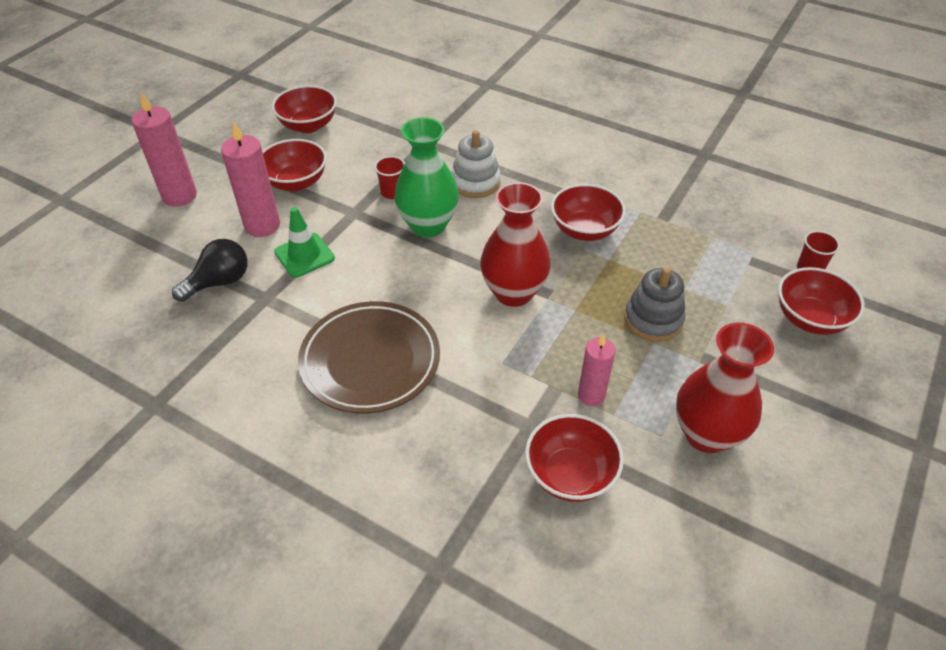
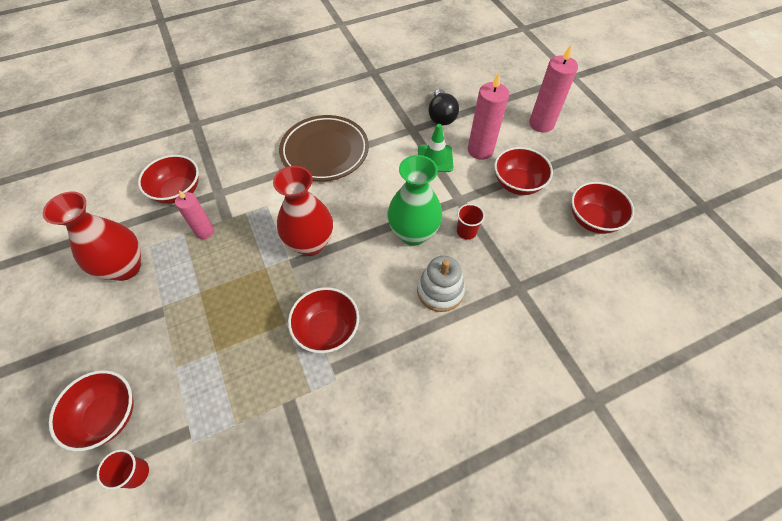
camera: 125 degrees right, 10 degrees up
(653, 320) = (214, 306): grey stacking toy -> none

